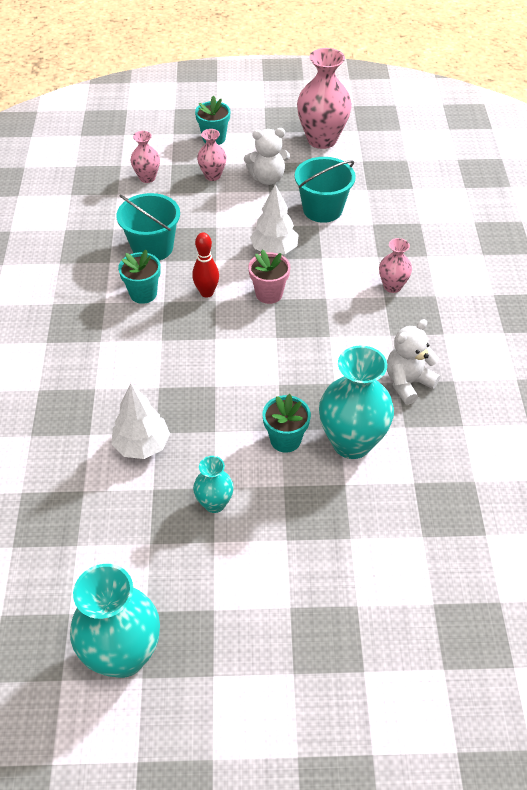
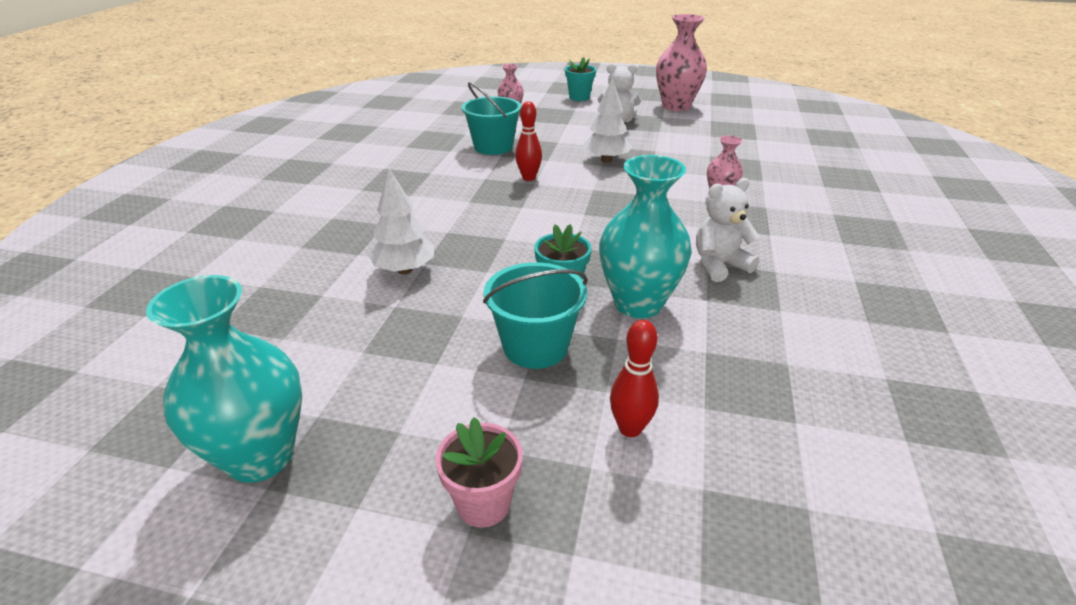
camera: 15 degrees right, 15 degrees down
(143, 293) = (469, 171): turquoise flower pot -> none
(212, 175) = (568, 115): pink vase -> none
(214, 503) = (455, 329): turquoise vase -> none
(269, 294) = (589, 185): pink flower pot -> pink flower pot (483, 503)
(322, 209) = (663, 142): turquoise bucket -> turquoise bucket (535, 346)
(375, 567) = (630, 428): none -> red bowling pin

